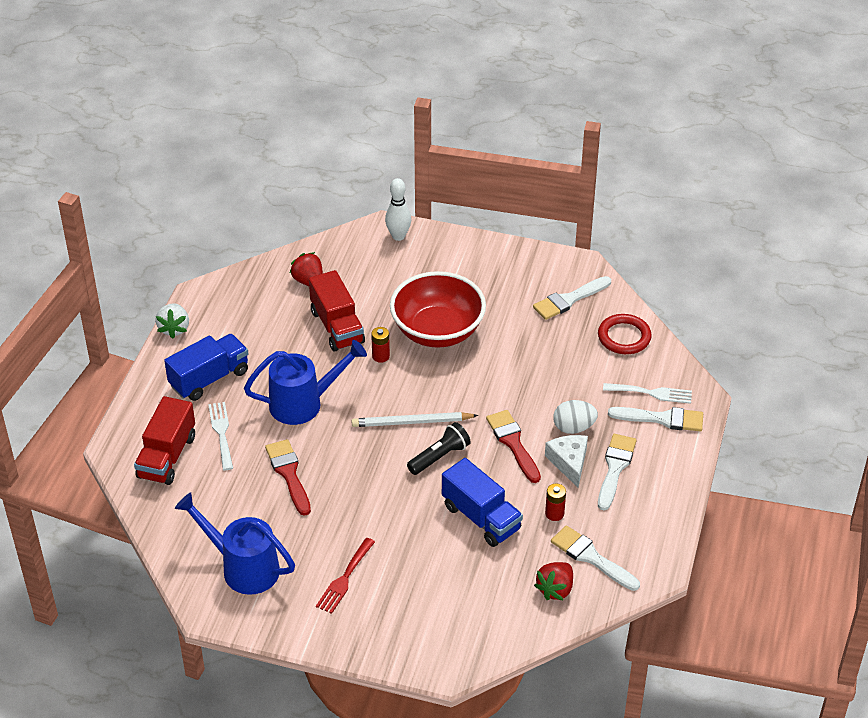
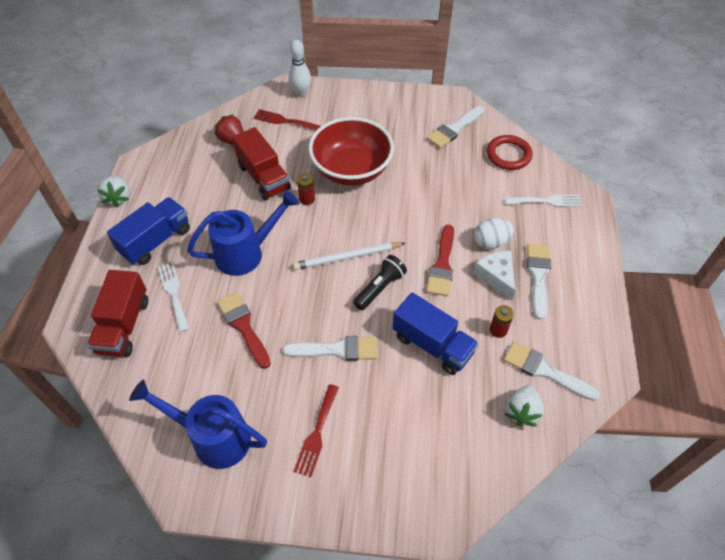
camera: 10 degrees left, 10 degrees up
(372, 266) = (284, 121): none -> red fork
(513, 443) = (442, 265): red brush -> red brush turned 135 degrees counterclockwise
(555, 589) = (522, 411): red strawberry -> white strawberry
(662, 419) = (563, 223): white brush -> white brush (337, 350)

